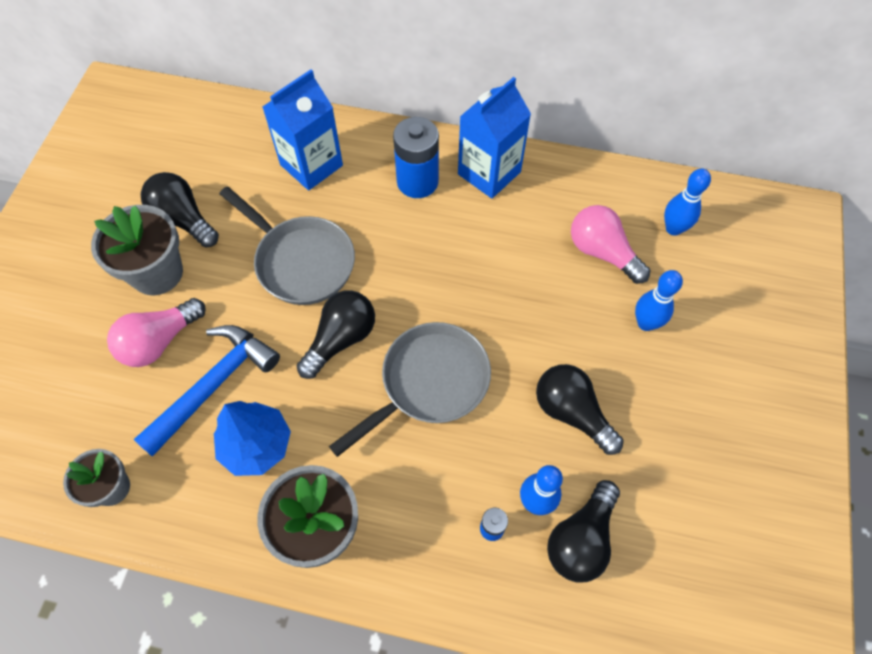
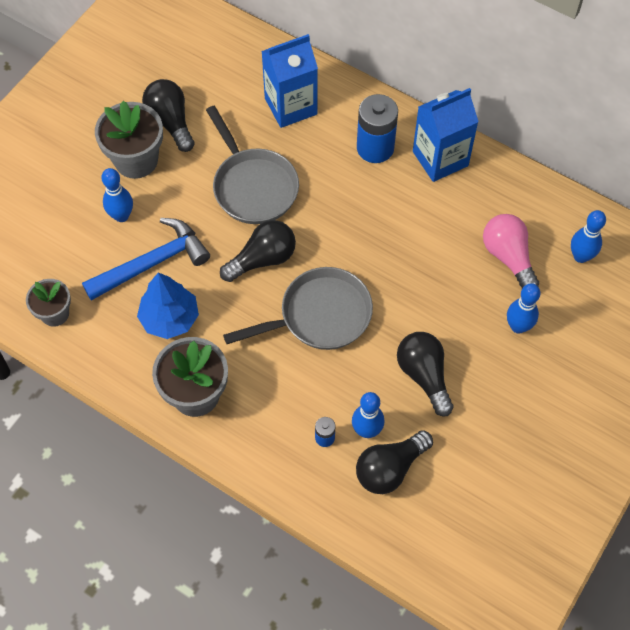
camera: 20 degrees right, 0 degrees up
(159, 341) = (121, 216): pink light bulb -> blue bowling pin

